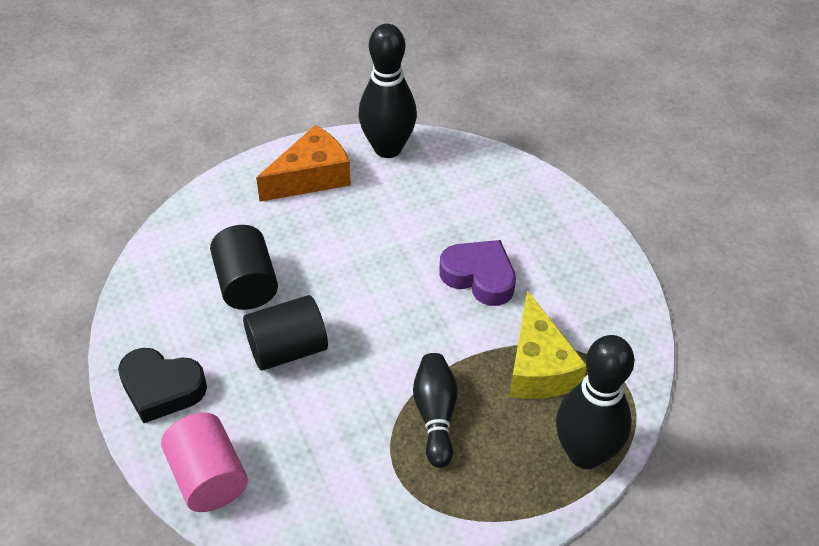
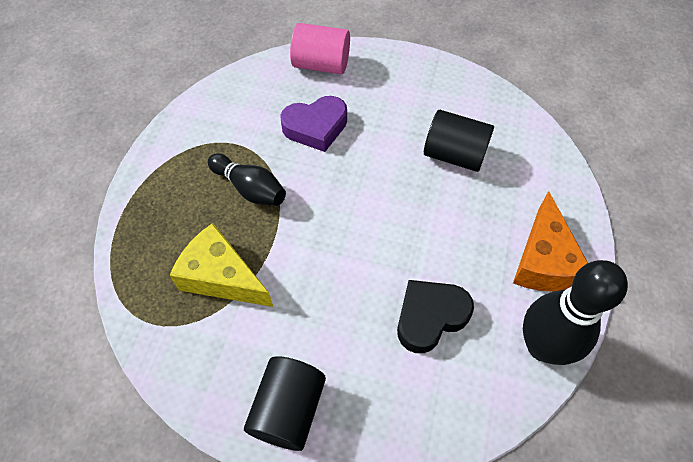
camera: 130 degrees right, 10 degrees up
(161, 389) = (402, 74): black heart -> black heart (430, 317)
(287, 349) = (376, 145): black cylinder -> black cylinder (288, 410)
(479, 277) = (334, 304): purple heart -> purple heart (316, 127)
(585, 453) = (137, 249): black bowling pin -> none

